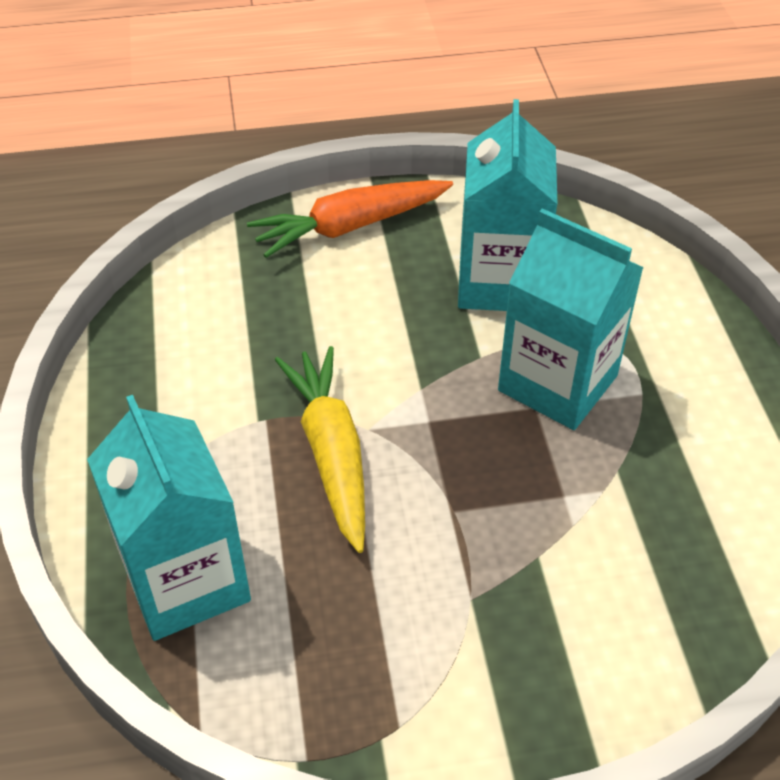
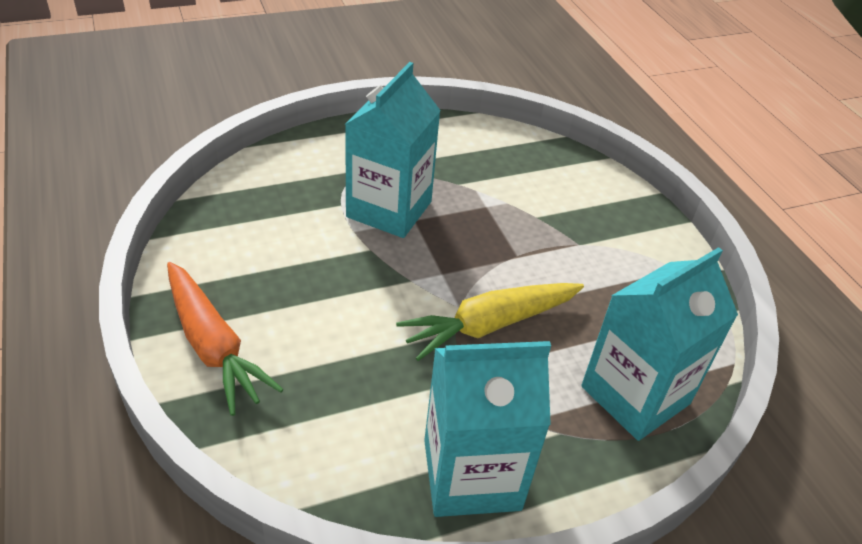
camera: 105 degrees left, 5 degrees down
(499, 282) = (285, 241): turquoise carton -> turquoise carton (471, 474)

